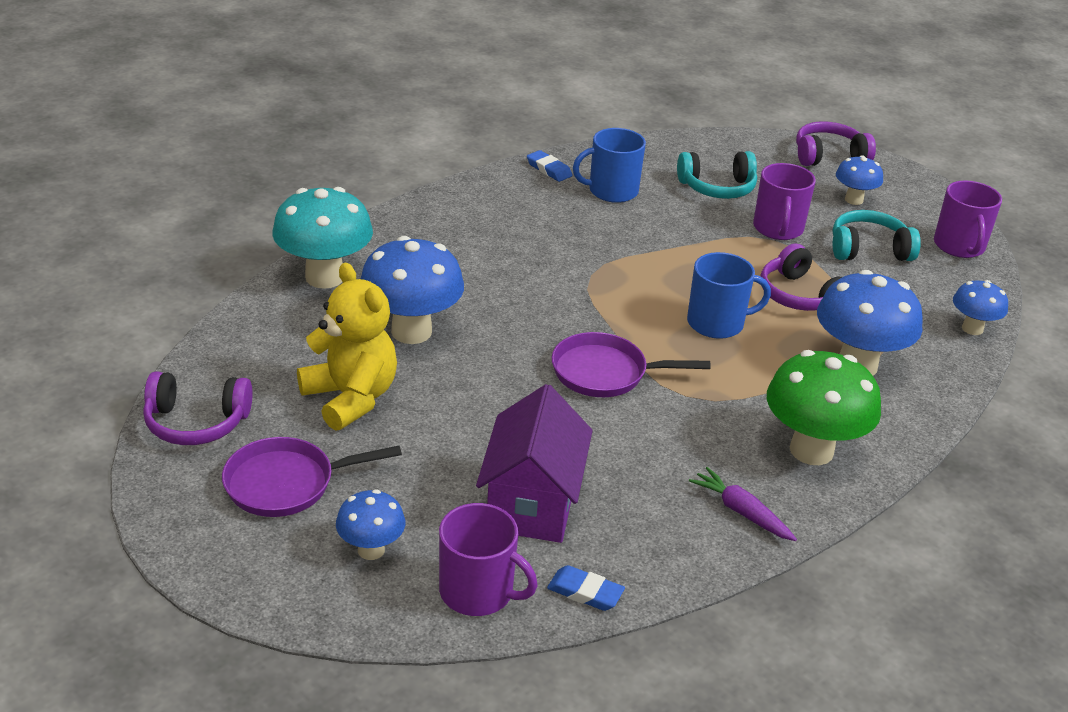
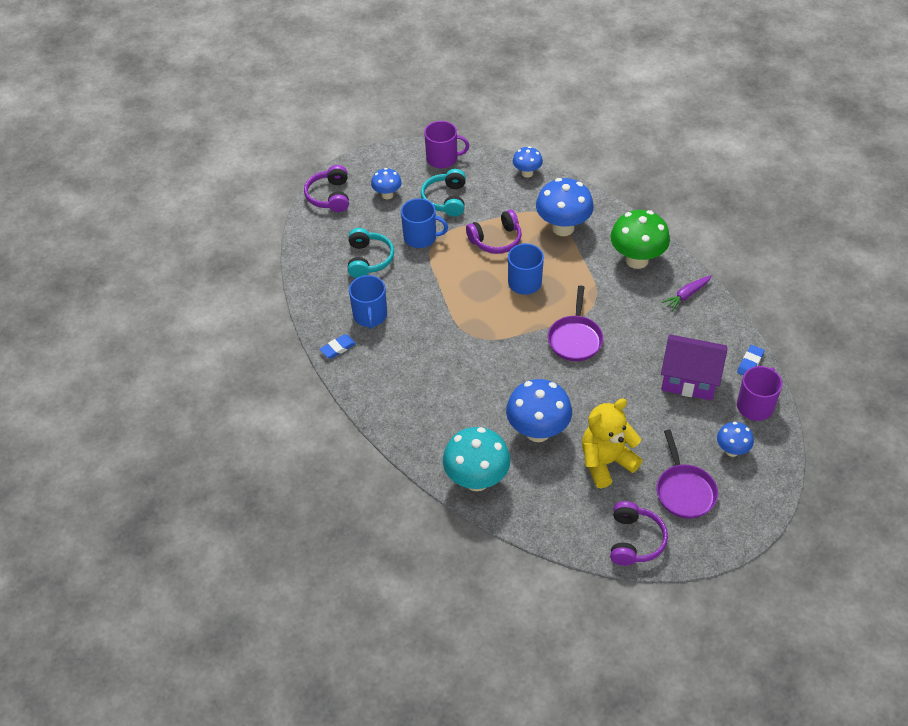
camera: 80 degrees left, 15 degrees up
(778, 228) = (421, 237): purple mug -> blue mug

